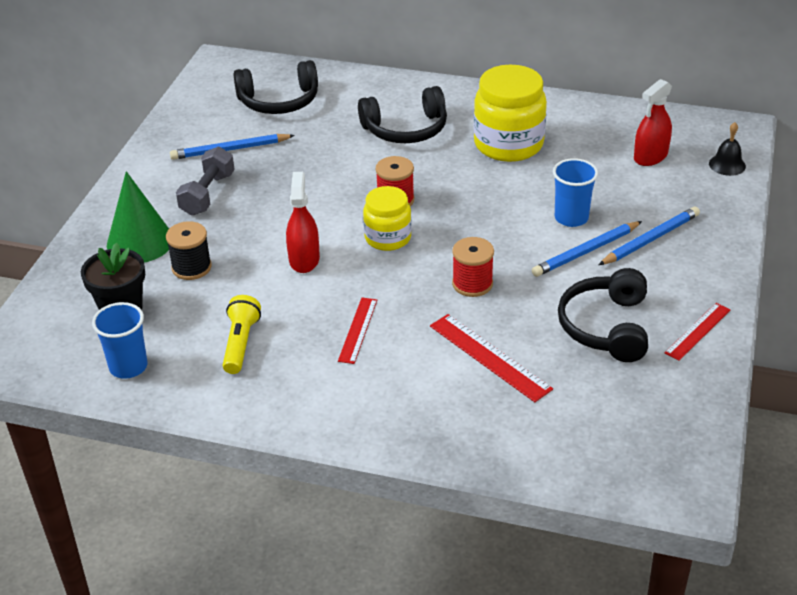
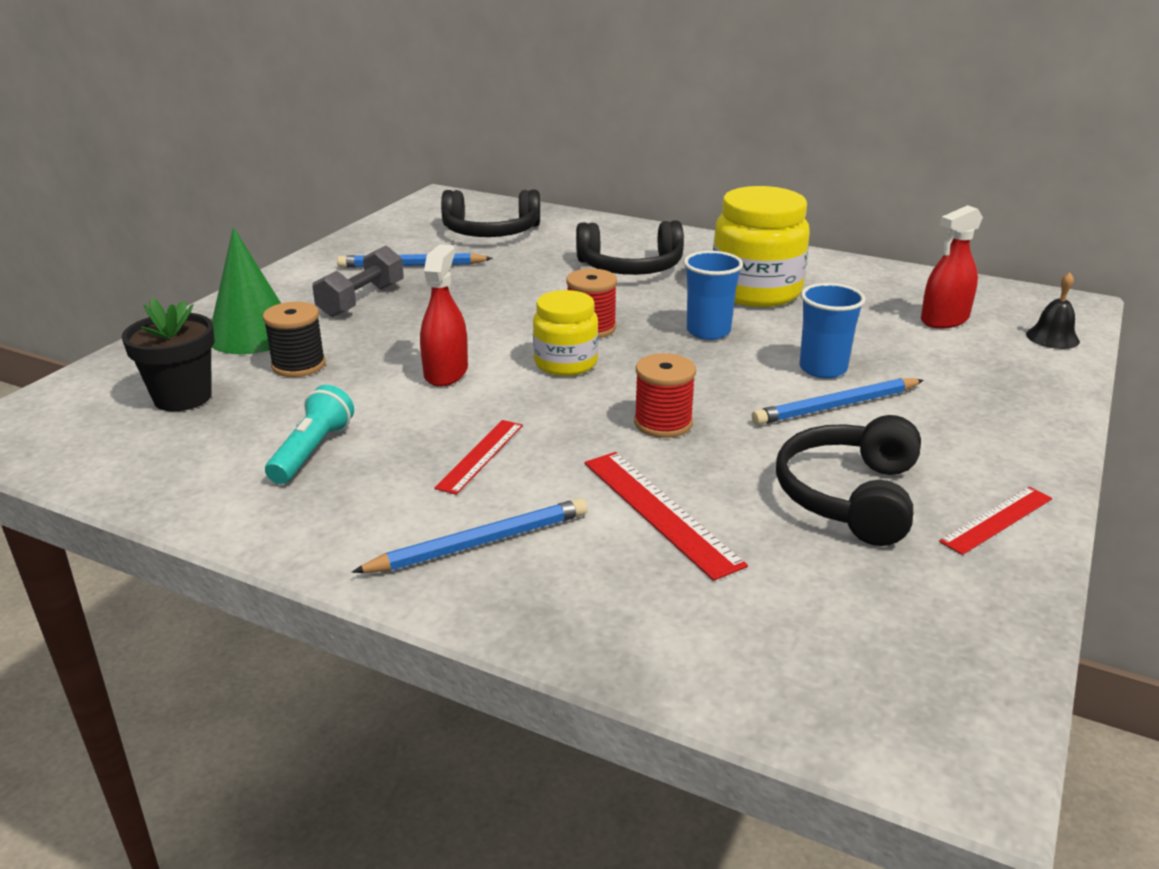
camera: 10 degrees right, 10 degrees down
(128, 367) = (147, 458): blue cup -> blue cup (708, 331)
(241, 343) = (312, 451): yellow flashlight -> turquoise flashlight
(650, 239) = (933, 403): blue pencil -> blue pencil (480, 543)

